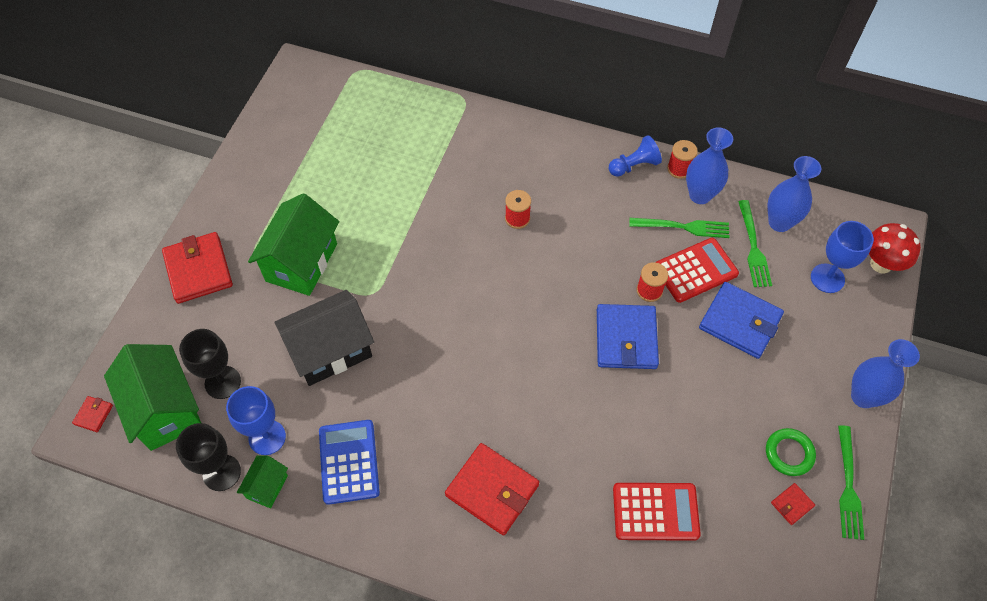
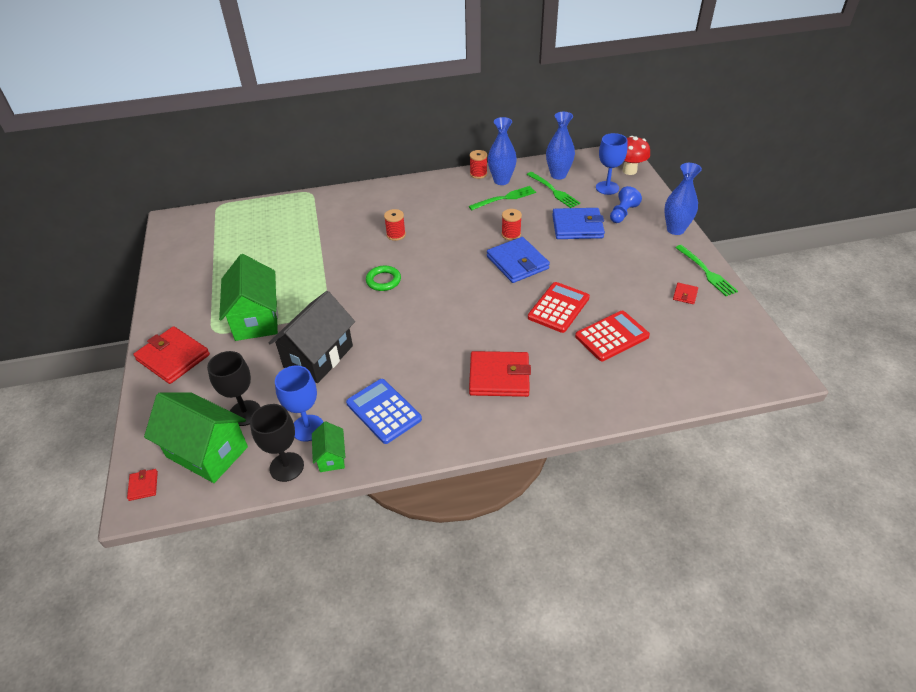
camera: 30 degrees left, 15 degrees down
(634, 165) = (449, 182): blue pawn -> blue pawn (622, 213)
(695, 270) = (530, 214): red calculator -> red calculator (558, 308)
(789, 453) = (661, 272): green ring -> green ring (383, 280)

